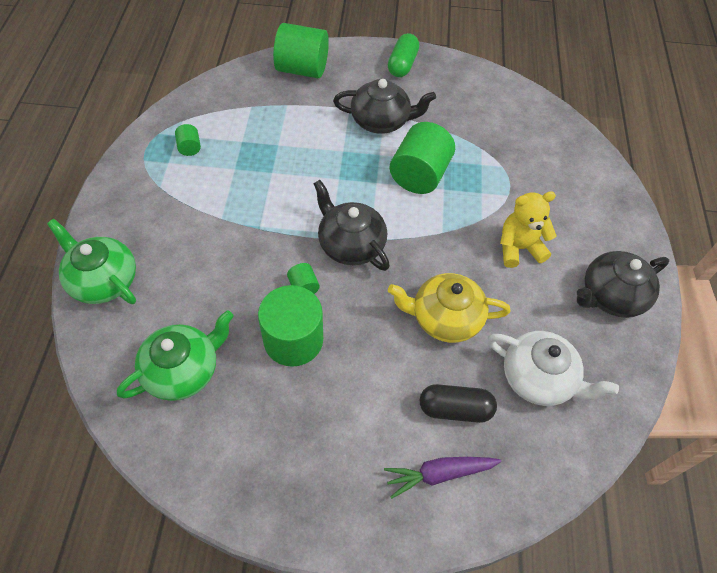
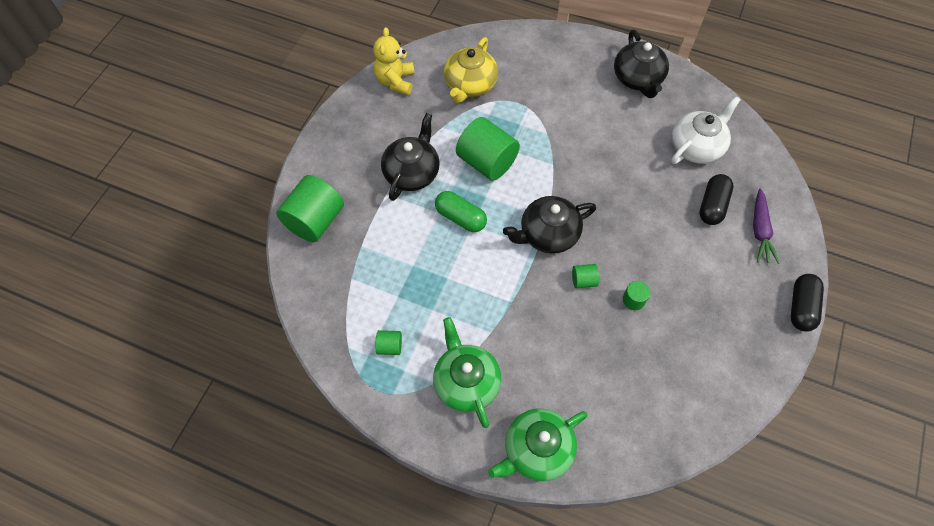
camera: 70 degrees left, 5 degrees up
(183, 370) = (646, 391): green teapot -> green teapot (466, 382)
(293, 340) = (633, 300): green cylinder -> green cylinder, size x0.45
(338, 542) = (801, 307): none -> black capsule
(402, 64) = (343, 134): green capsule -> green capsule (460, 218)
(445, 318) = (635, 188): yellow teapot -> yellow teapot (470, 85)
(519, 248) = (582, 118): yellow teddy bear -> yellow teddy bear (395, 81)

